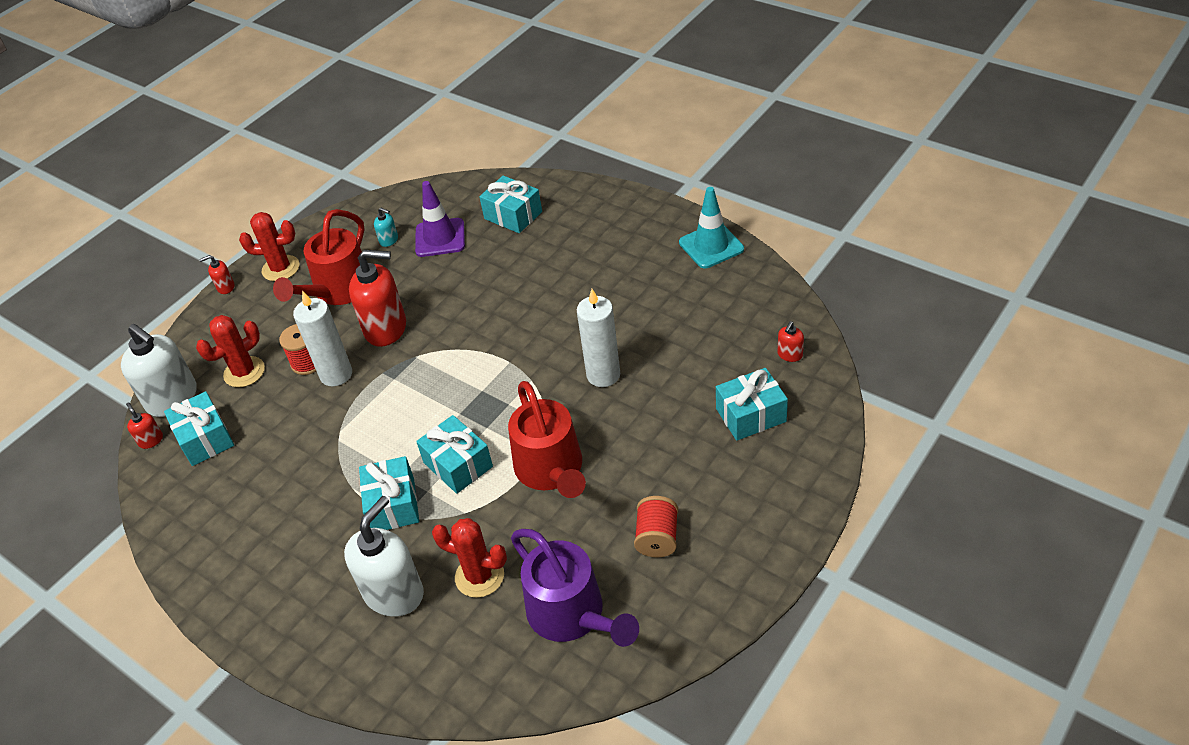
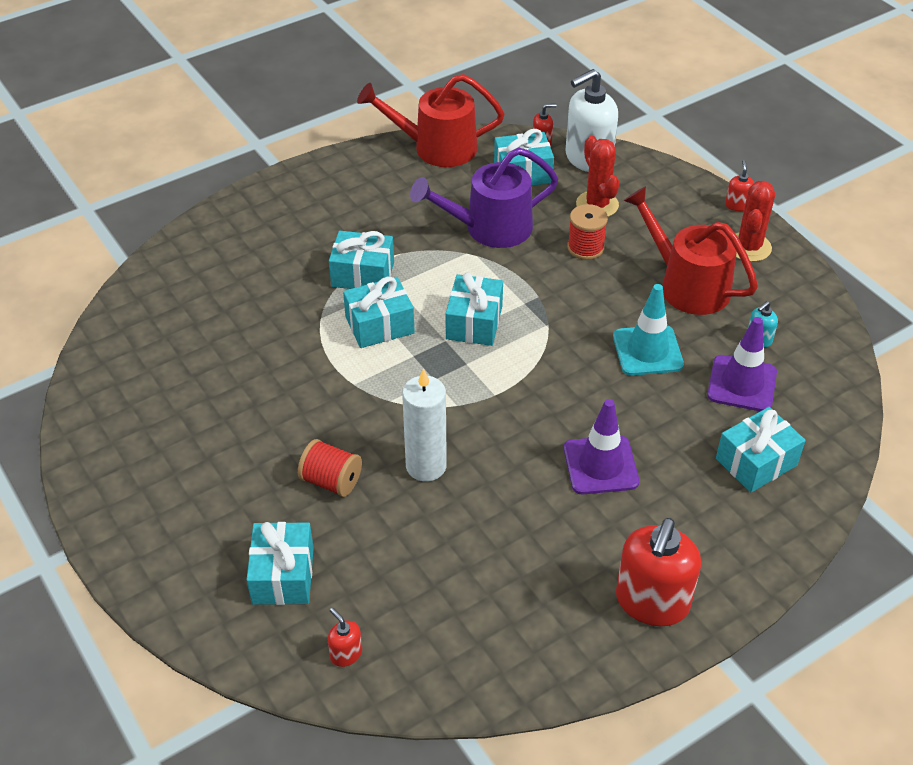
camera: 105 degrees right, 0 degrees up
(336, 374) = (555, 264): white candle -> none
(386, 328) = (603, 310): red soap dispenser -> red soap dispenser (652, 602)
(394, 593) = (269, 259): white soap dispenser -> none
(430, 402) = (474, 322): none -> turquoise gift
(479, 576) = (246, 312): red cactus -> none
(551, 469) = (326, 388): red watering can -> red watering can (437, 148)
(553, 284) = (600, 465): none -> purple traffic cone
(572, 614) = (163, 360): purple watering can -> purple watering can (490, 228)
(657, 538) = (192, 441): red spool -> red spool (331, 481)
(711, 246) = (590, 653): turquoise traffic cone -> turquoise traffic cone (647, 351)

